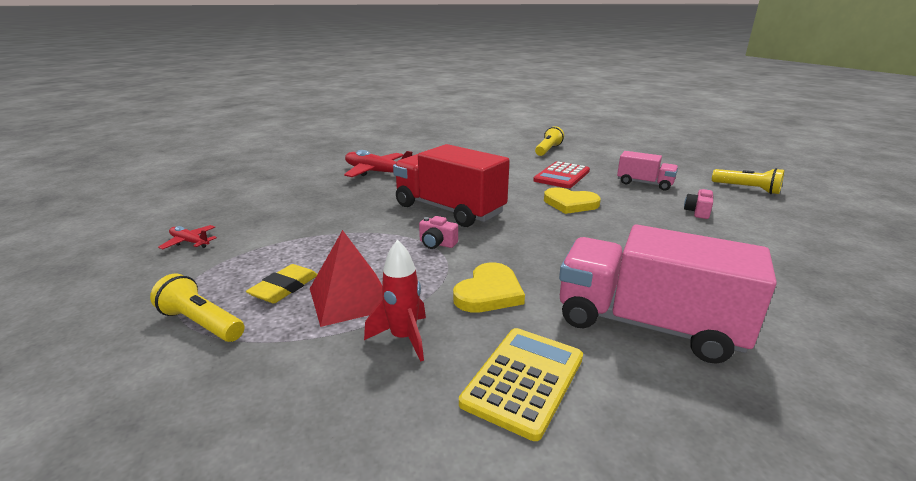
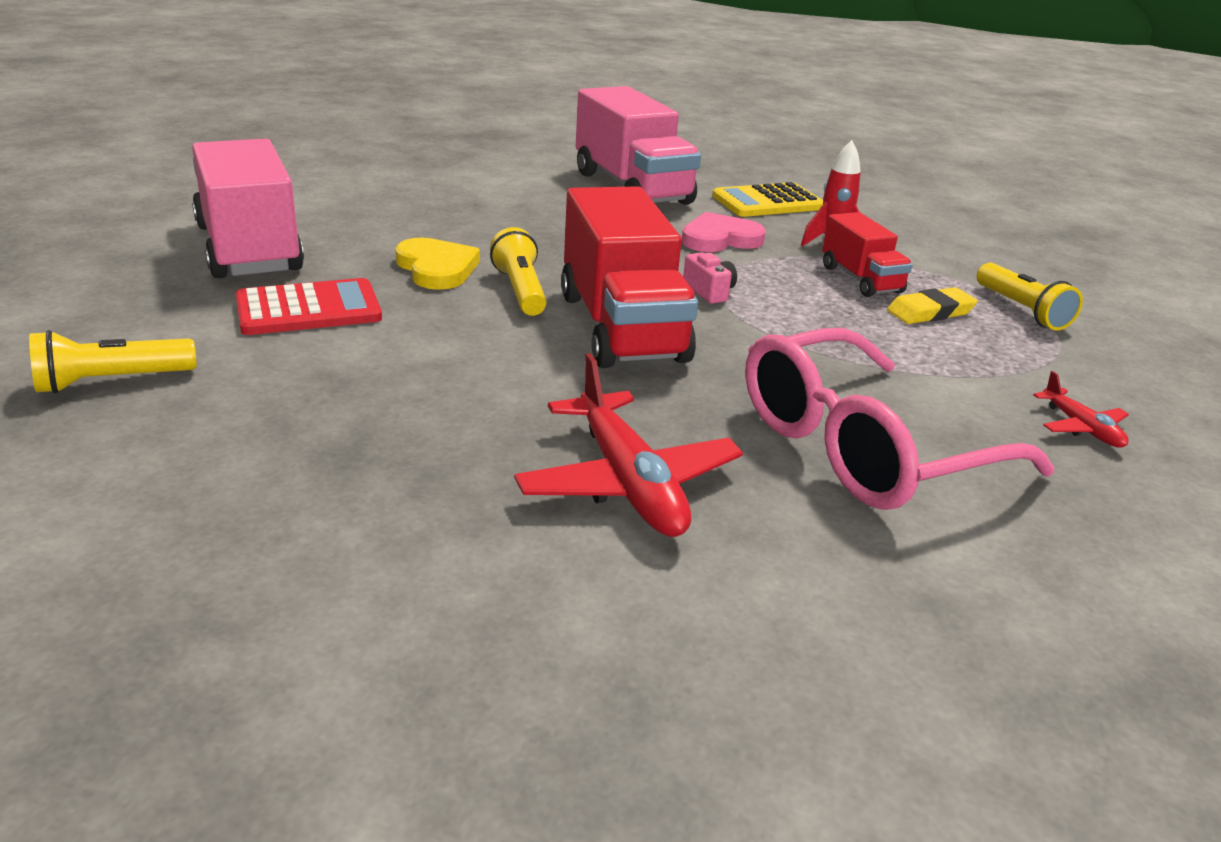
camera: 145 degrees left, 5 degrees up
(303, 202) = (863, 448): none -> pink glasses
(350, 298) = (860, 279): red pyramid -> red truck
(489, 292) = (720, 239): yellow heart -> pink heart
(644, 184) = (249, 249): pink truck -> pink truck, size x1.85
(697, 212) = (330, 206): pink camera -> none
(747, 189) = (170, 196): yellow flashlight -> yellow flashlight (520, 290)

